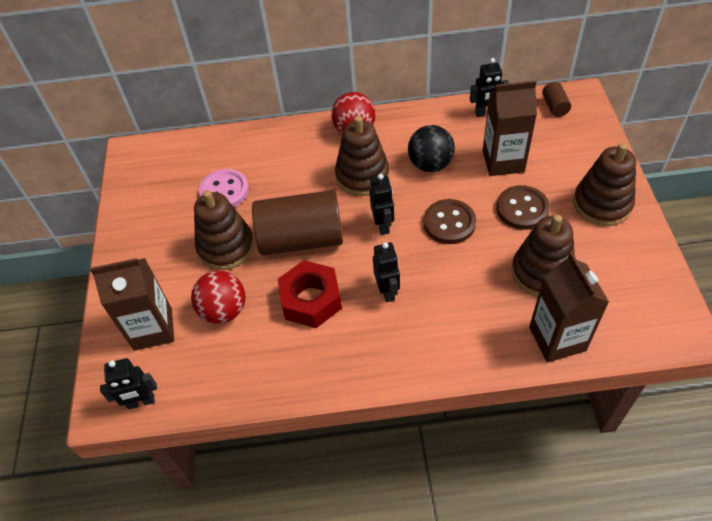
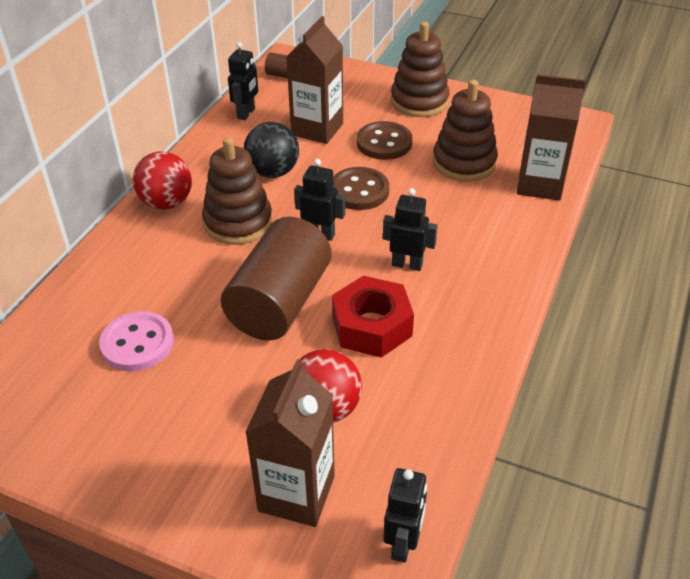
camera: 65 degrees left, 10 degrees down
(226, 247) = (229, 373): brown stacking toy -> none

